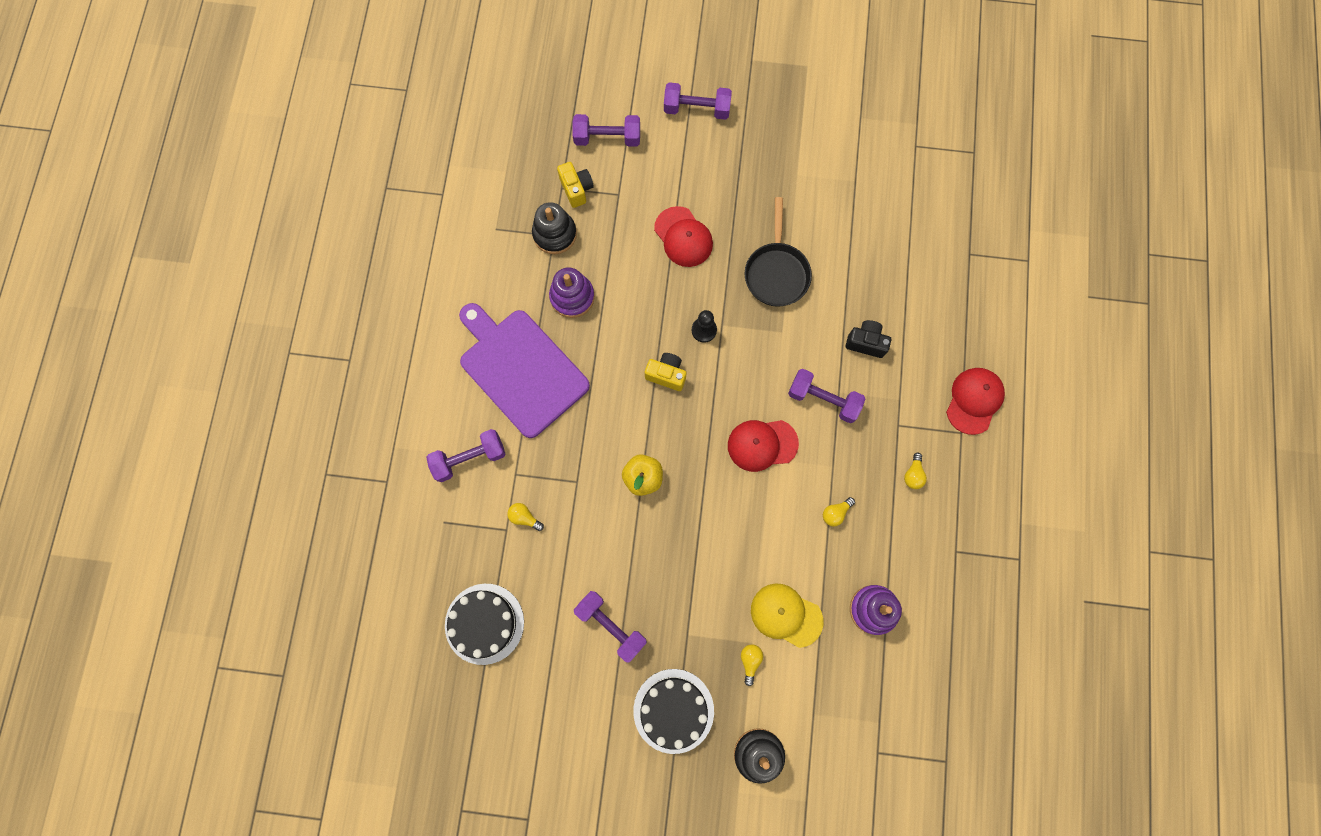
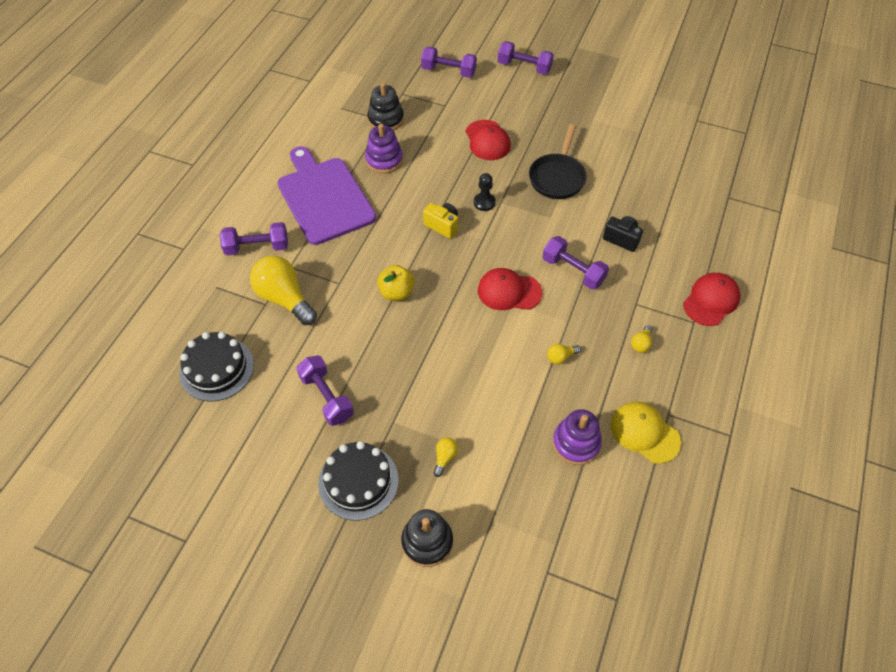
camera: 15 degrees right, 20 degrees down
(524, 517) = (284, 298): yellow light bulb -> yellow light bulb, size x2.34
(576, 189) = (413, 96): yellow camera -> none
(786, 615) = (491, 428): yellow cap -> yellow cap (644, 433)

